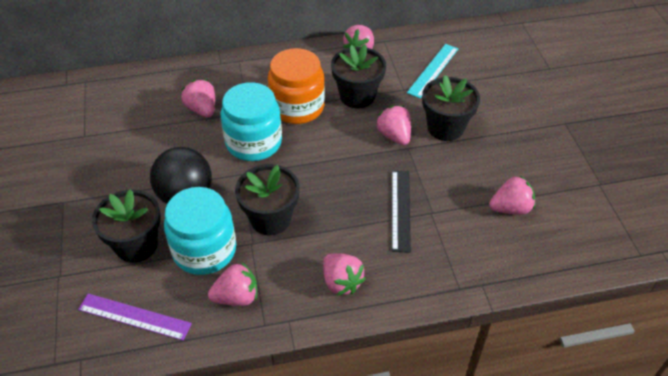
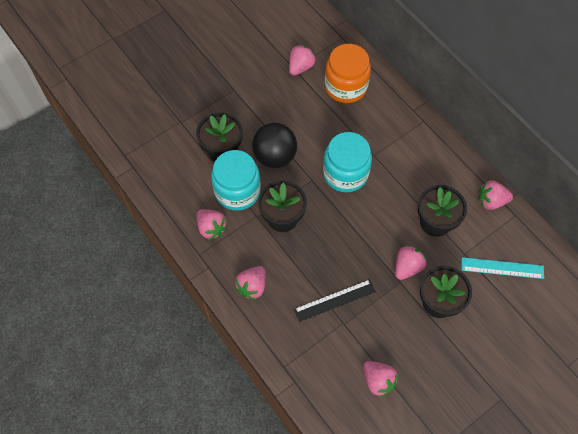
camera: 65 degrees right, 15 degrees up
(134, 317) = (171, 178): purple ruler -> none
(202, 109) = (358, 124): pink strawberry -> pink strawberry (300, 67)
(297, 107) = (398, 185): orange jar -> orange jar (346, 86)

